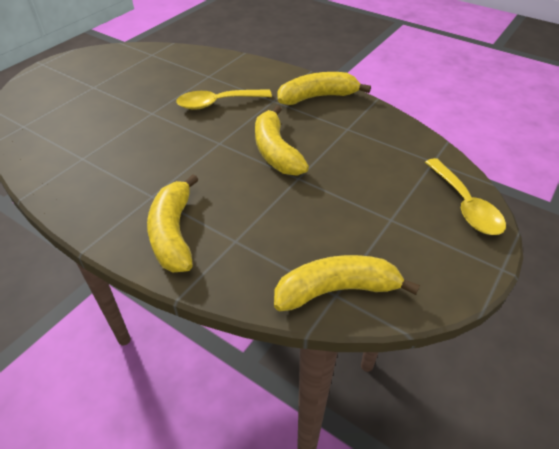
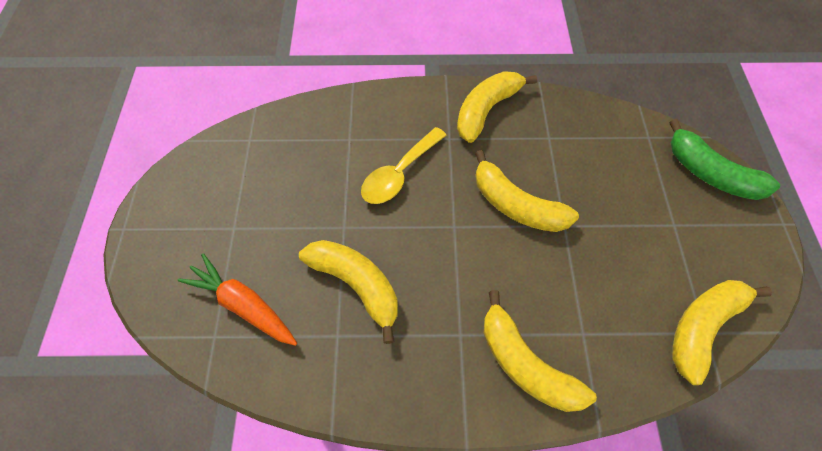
camera: 35 degrees left, 15 degrees up
(54, 120) = (243, 305): none -> orange carrot
(123, 141) = (356, 285): none -> yellow banana
(464, 205) = (710, 173): yellow spoon -> green banana

